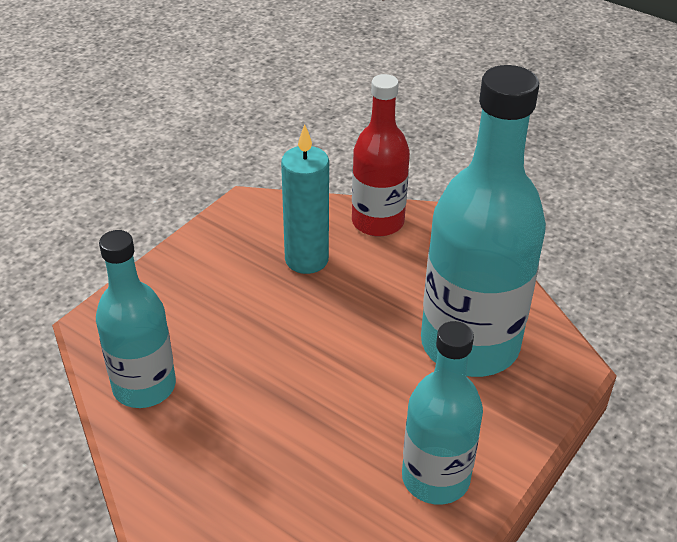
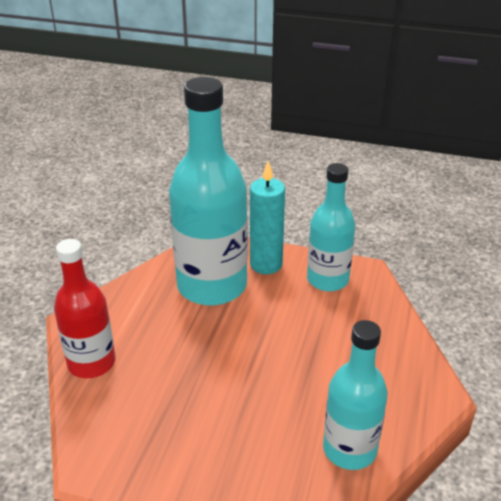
camera: 110 degrees left, 5 degrees down
(306, 260) = (158, 395): turquoise candle -> turquoise candle (266, 264)

